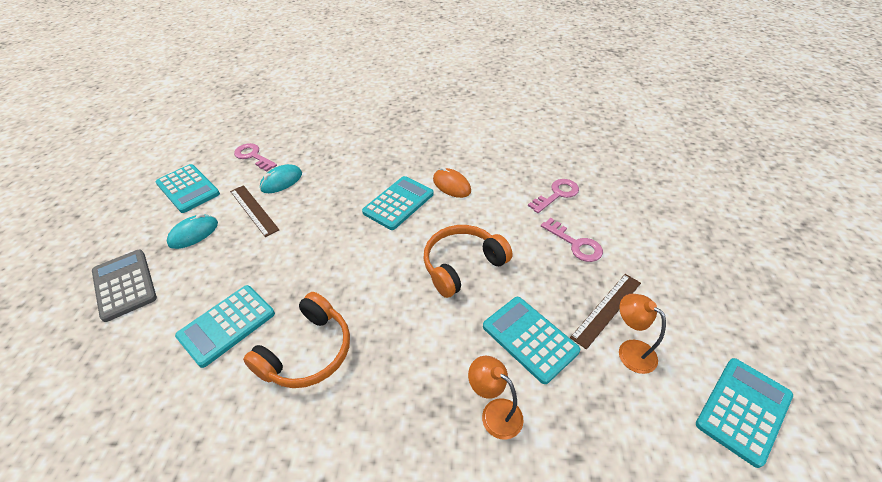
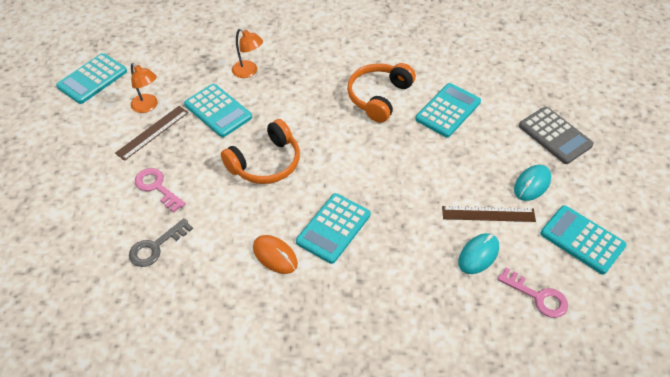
camera: 175 degrees right, 5 degrees up
(253, 210) = (488, 214): brown ruler -> brown ruler turned 45 degrees counterclockwise
(557, 194) = (156, 247): pink key -> grey key

